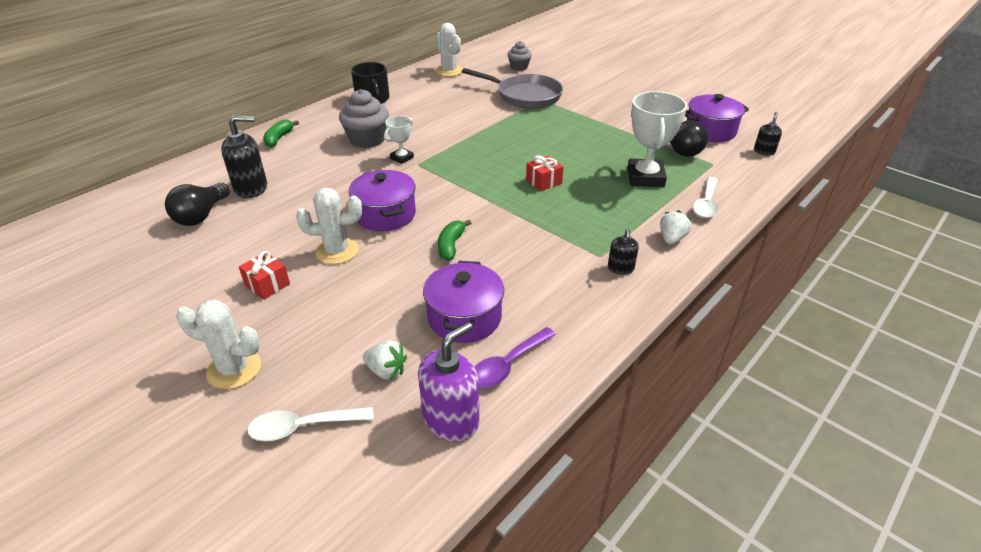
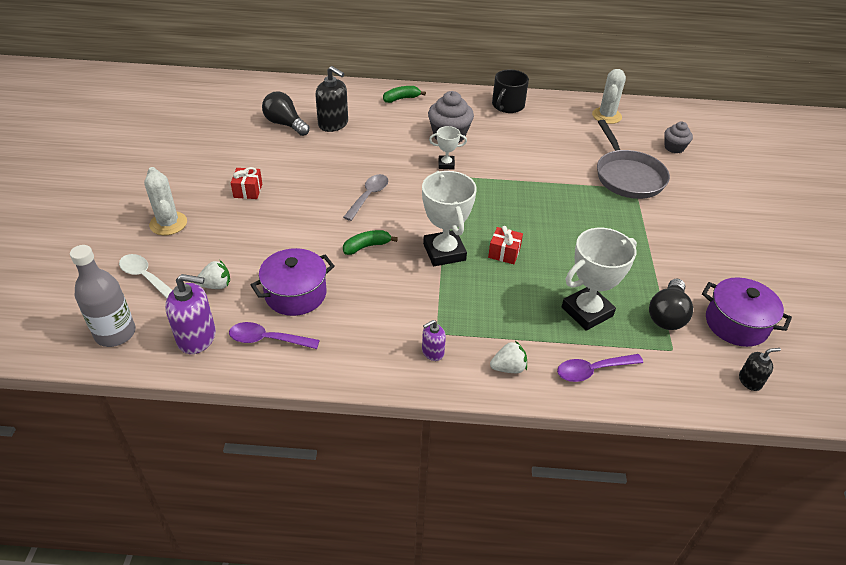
camera: 50 degrees right, 5 degrees up
(201, 215) = (285, 124): black light bulb -> black light bulb turned 60 degrees clockwise
(337, 251) = (307, 198): white cactus -> none
(368, 495) = (115, 333): none -> grey bottle
(385, 214) = (368, 196): purple pot -> grey spoon
(386, 370) = (216, 285): white strawberry -> white strawberry turned 90 degrees counterclockwise
(509, 208) = (444, 252): none -> white trophy
(620, 268) = (432, 352): black soap dispenser -> purple soap dispenser
(706, 204) = (592, 370): white spoon -> purple spoon

